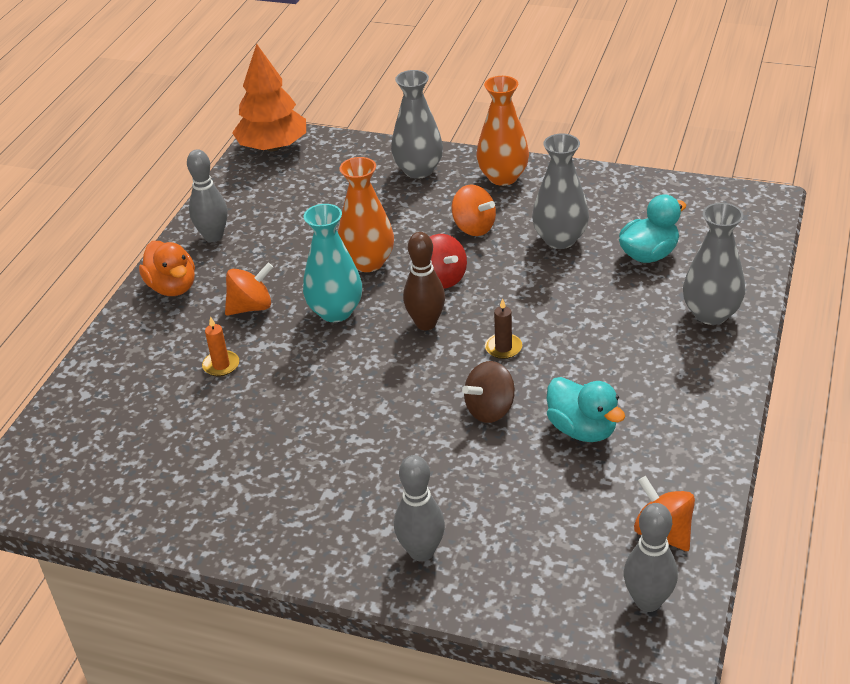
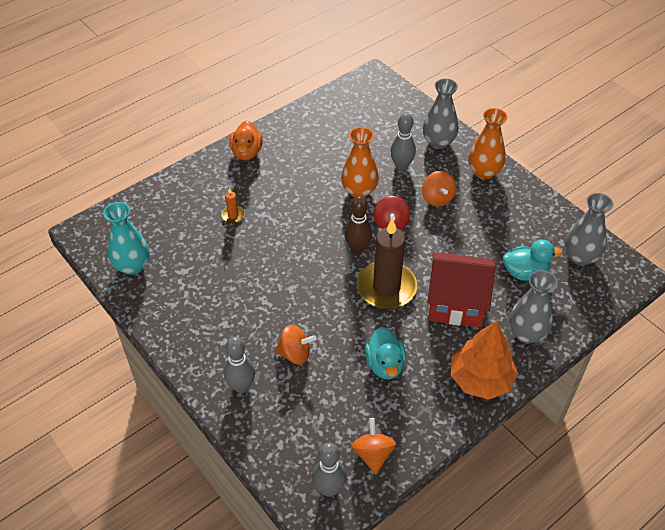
camera: 30 degrees right, 10 degrees up
(213, 236) = (292, 130): grey bowling pin -> grey bowling pin (401, 166)
(251, 307) = (276, 187): orange spinning top -> orange spinning top (295, 354)
(273, 147) = (370, 85): orange tree -> orange tree (481, 379)
(335, 311) = (316, 214): turquoise vase -> turquoise vase (132, 266)
(490, 410) = (346, 323): brown spinning top -> none
(503, 348) = (386, 288): brown candle -> brown candle, size x2.44
(560, 239) = (480, 233): grey vase -> grey vase (580, 257)
(602, 323) = (456, 303): none -> red house

